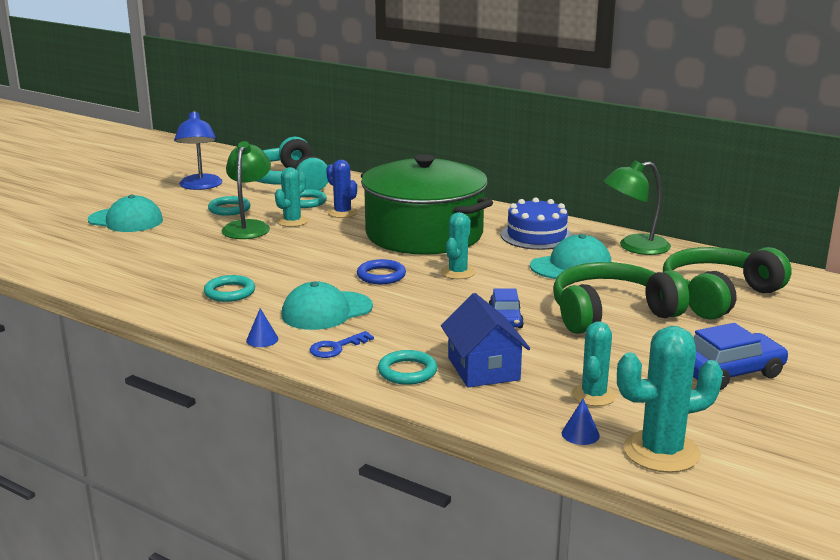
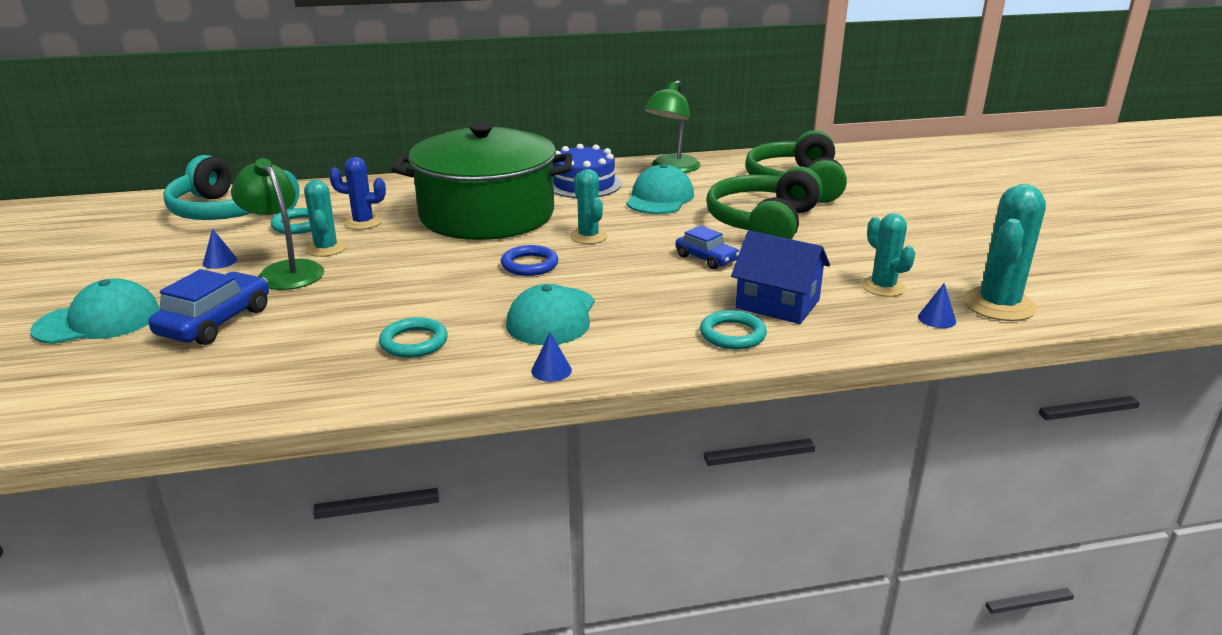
camera: 45 degrees left, 5 degrees up
(200, 186) = (123, 250): blue lamp -> none
(229, 209) = (220, 261): turquoise ring -> blue cone
(336, 347) = (633, 344): blue key -> none
(730, 372) = (914, 233): blue car -> blue car (215, 322)

